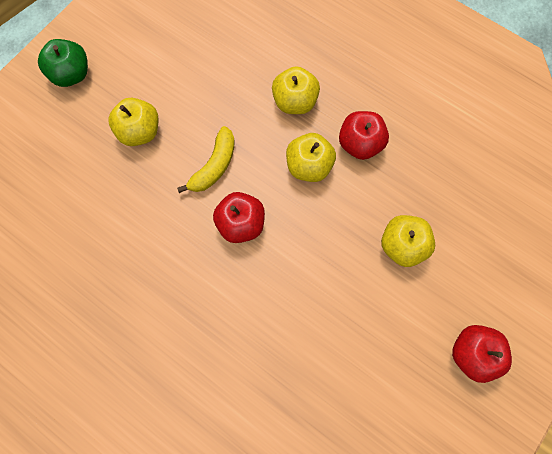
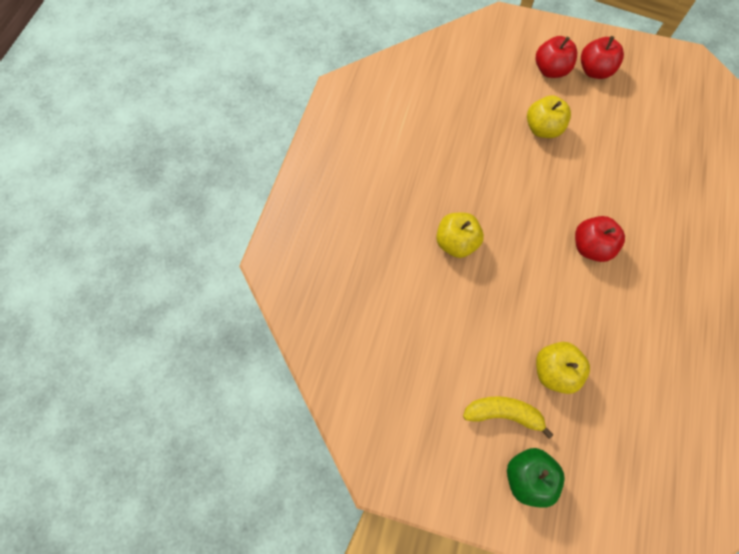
camera: 110 degrees left, 5 degrees down
(214, 166) = (552, 288): yellow banana -> yellow banana (503, 414)
(309, 166) = (512, 212): yellow apple -> none
(360, 144) = (472, 180): red apple -> red apple (550, 70)

